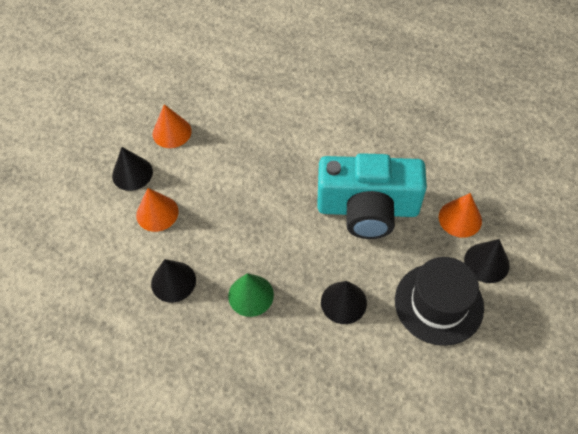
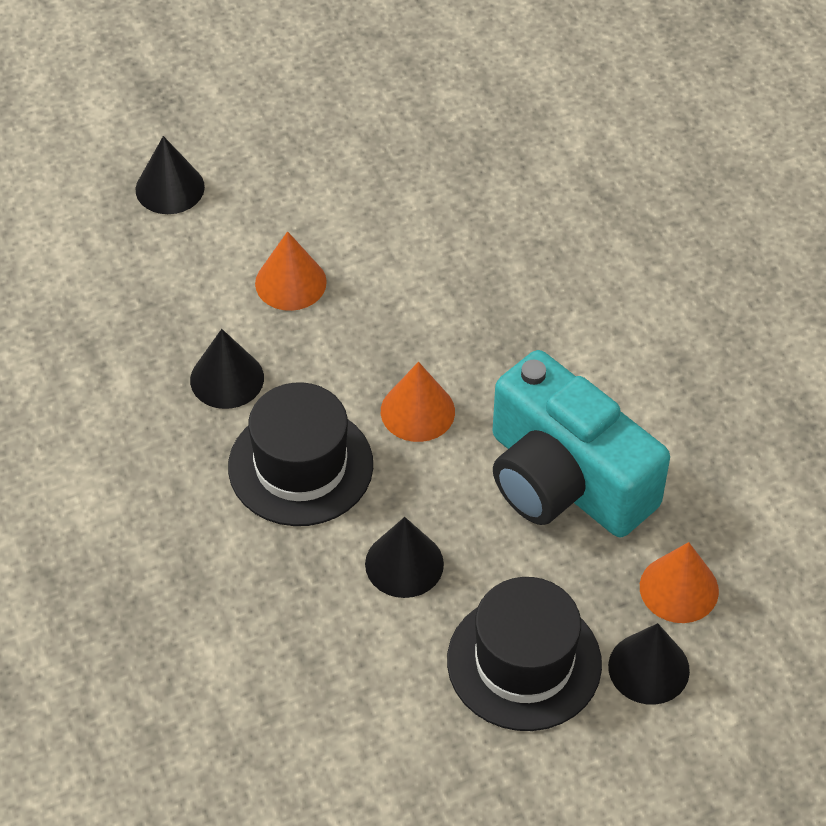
camera: 40 degrees right, 5 degrees down
(132, 173) = (310, 210): black cone -> black cone (170, 188)
(172, 132) = (414, 192): orange cone -> orange cone (417, 411)
(251, 295) = (300, 466): green cone -> black hat

